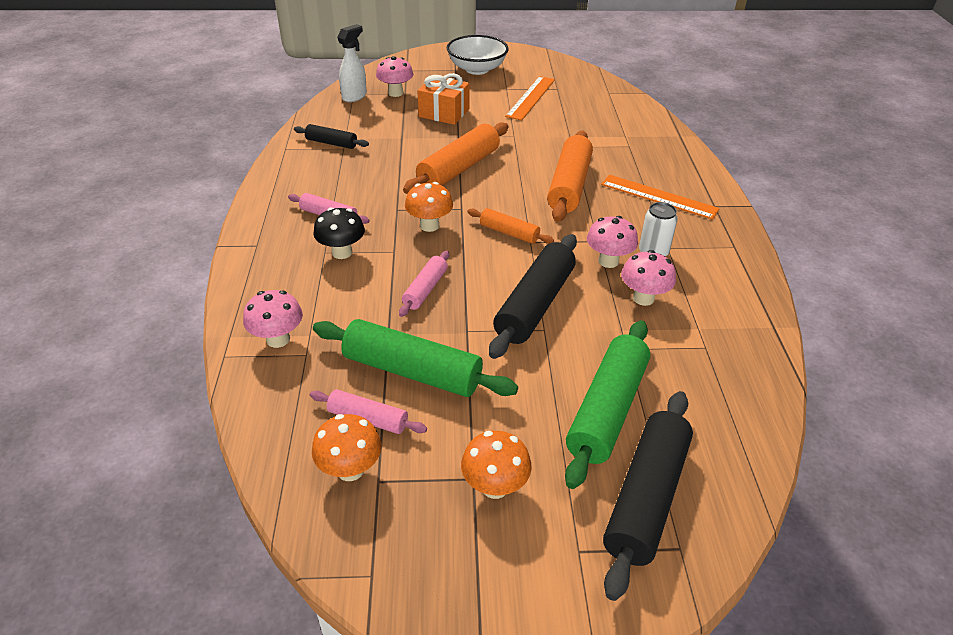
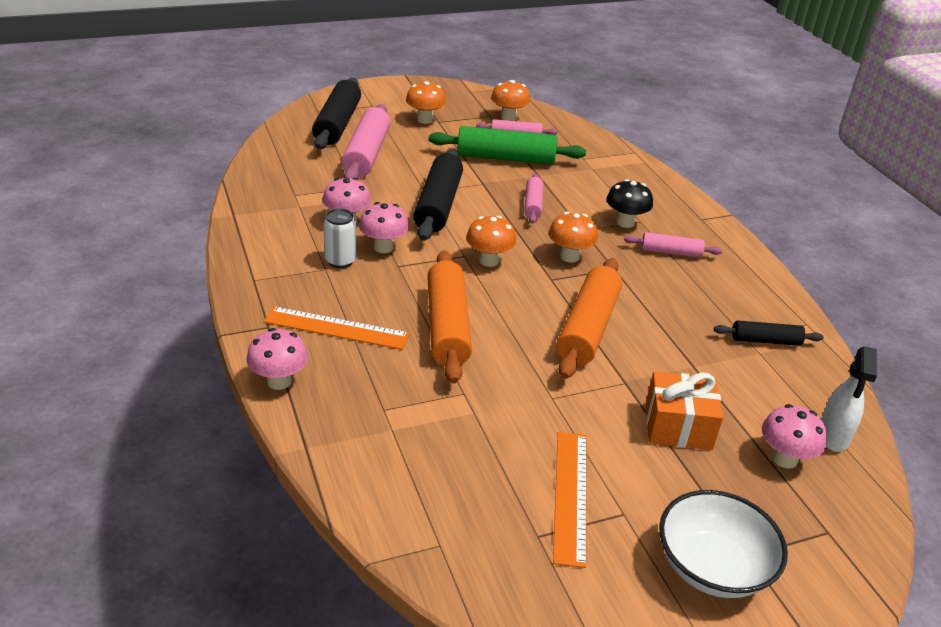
camera: 160 degrees right, 5 degrees down
(278, 339) = (610, 163): pink mushroom -> pink mushroom (279, 381)
(509, 233) = (489, 260): orange rolling pin -> orange mushroom
(607, 410) = (366, 154): green rolling pin -> pink rolling pin

